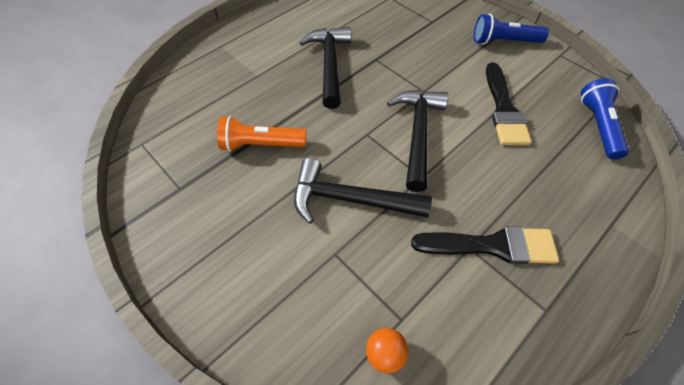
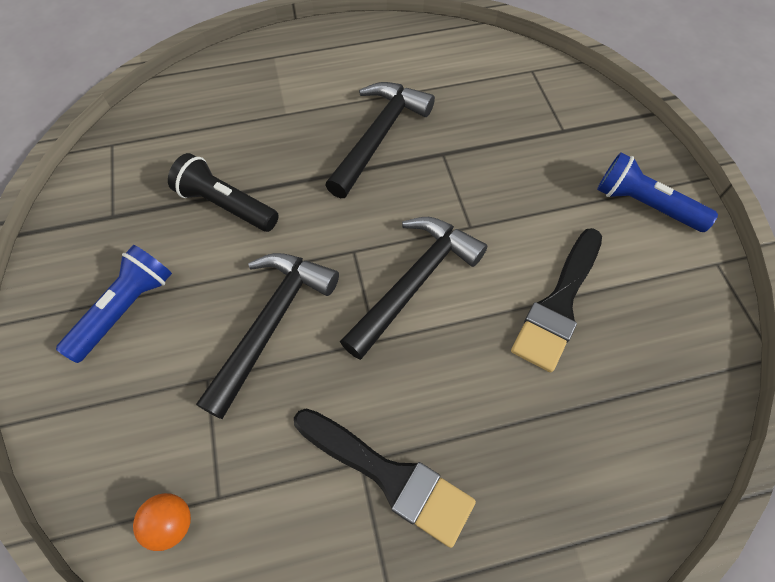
camera: 30 degrees right, 5 degrees up
(261, 145) = (226, 205): orange flashlight -> black flashlight
(350, 199) = (271, 324): black hammer -> black hammer turned 75 degrees clockwise
(598, 126) = (679, 398): blue flashlight -> blue flashlight (125, 309)

